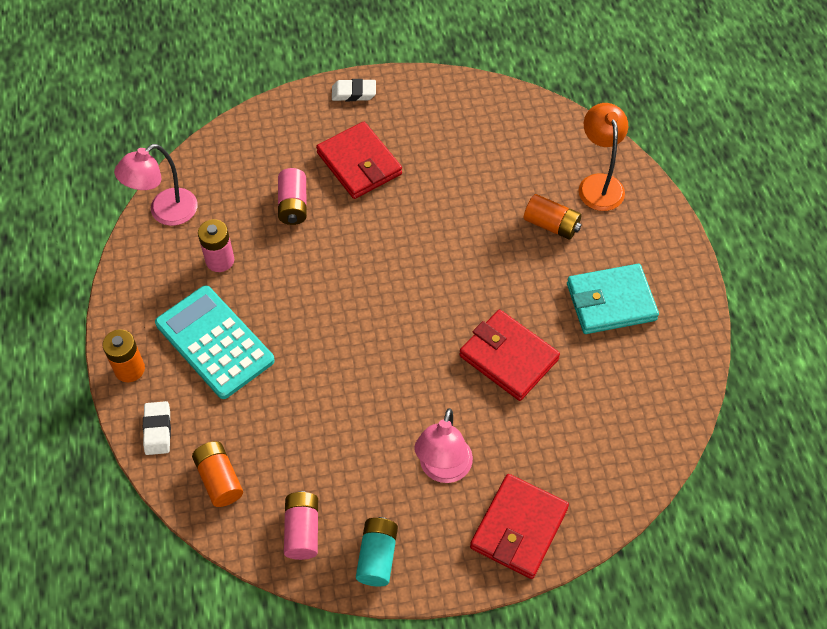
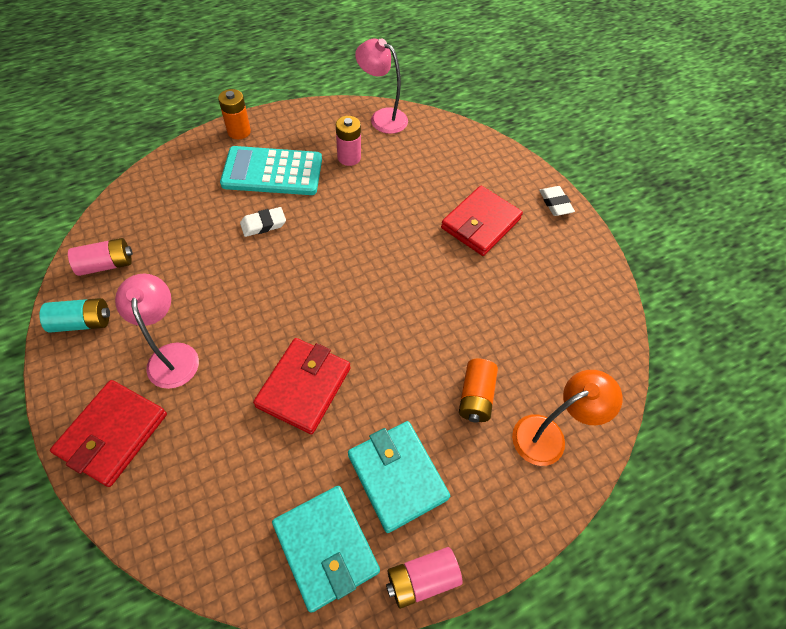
camera: 70 degrees right, 0 degrees up
(157, 430) = (189, 158): white eraser -> white eraser (263, 224)
(214, 342) = (272, 172): turquoise calculator -> turquoise calculator turned 120 degrees counterclockwise
(219, 479) = (150, 202): orange battery -> none
(293, 205) = (419, 189): pink battery -> pink battery (422, 579)
(443, 470) = (172, 355): pink lamp -> pink lamp turned 75 degrees clockwise
(519, 528) = (113, 434): red wallet -> red wallet turned 75 degrees counterclockwise
(659, 366) = (326, 547): none -> turquoise wallet

